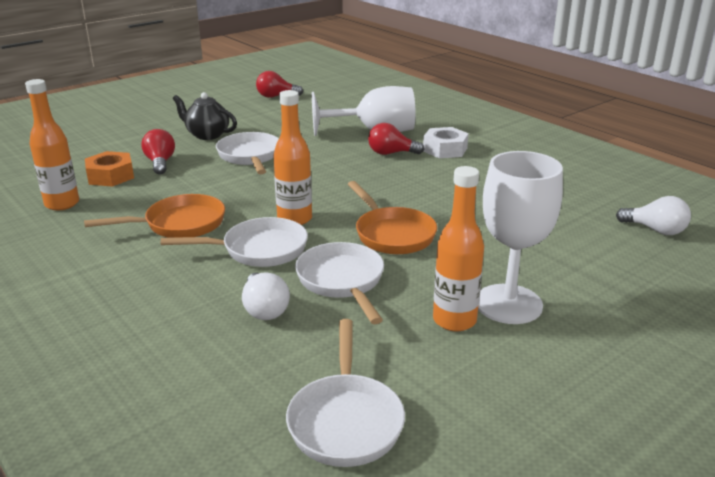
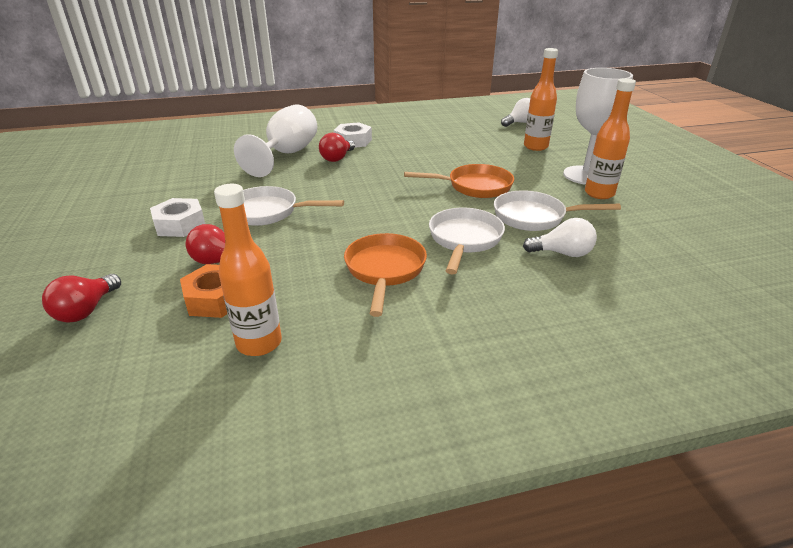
camera: 65 degrees left, 5 degrees up
(207, 135) = (180, 224): black teapot -> white nut
(276, 96) = (133, 175): red light bulb -> red light bulb (86, 310)
(294, 219) = (421, 215): orange bottle -> orange bottle (535, 147)
(345, 420) = (705, 249): white pan -> none

